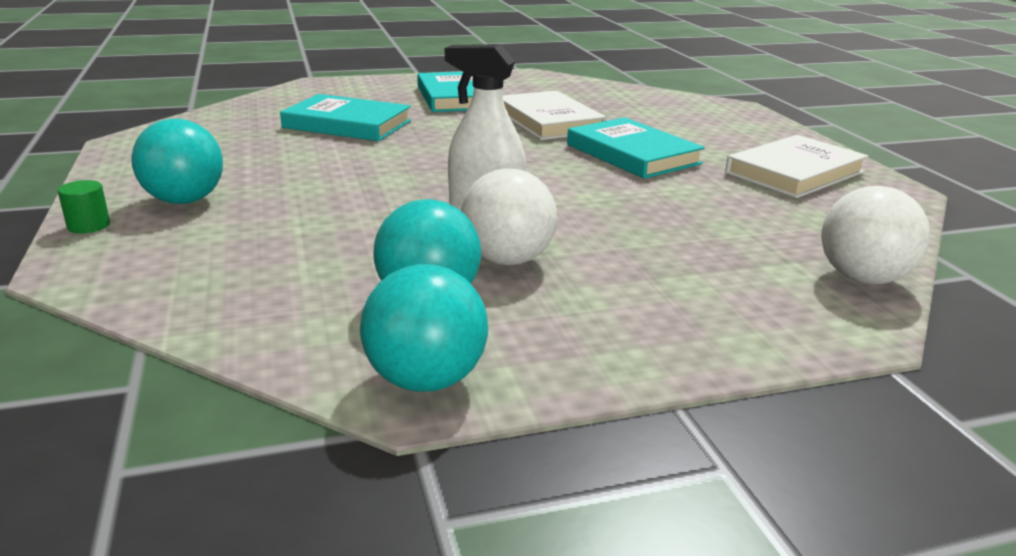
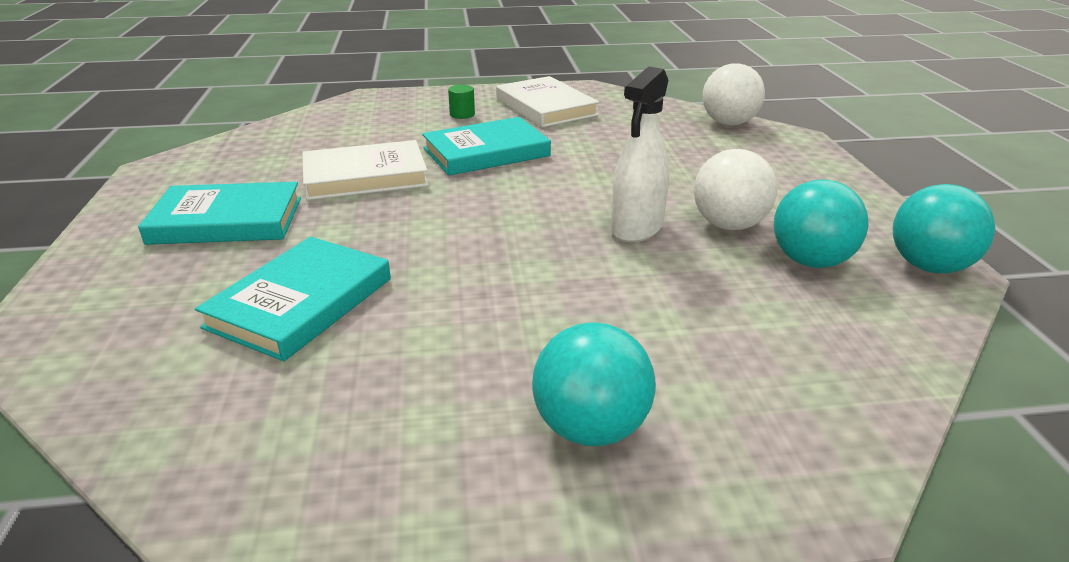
camera: 80 degrees left, 5 degrees up
(89, 226) = (686, 514): green cylinder -> green cylinder (462, 114)

